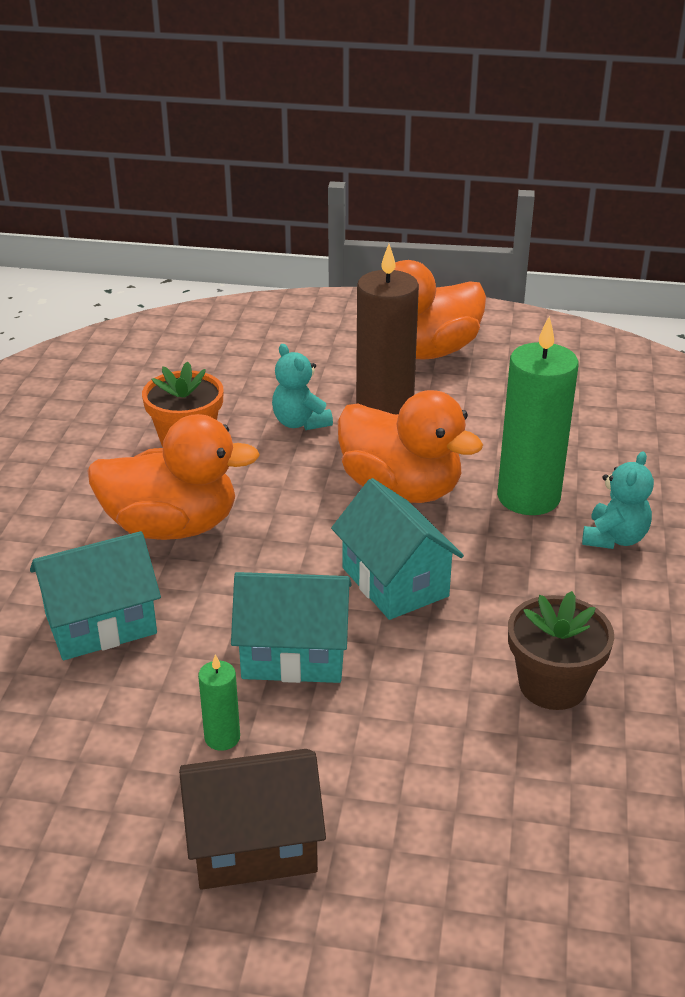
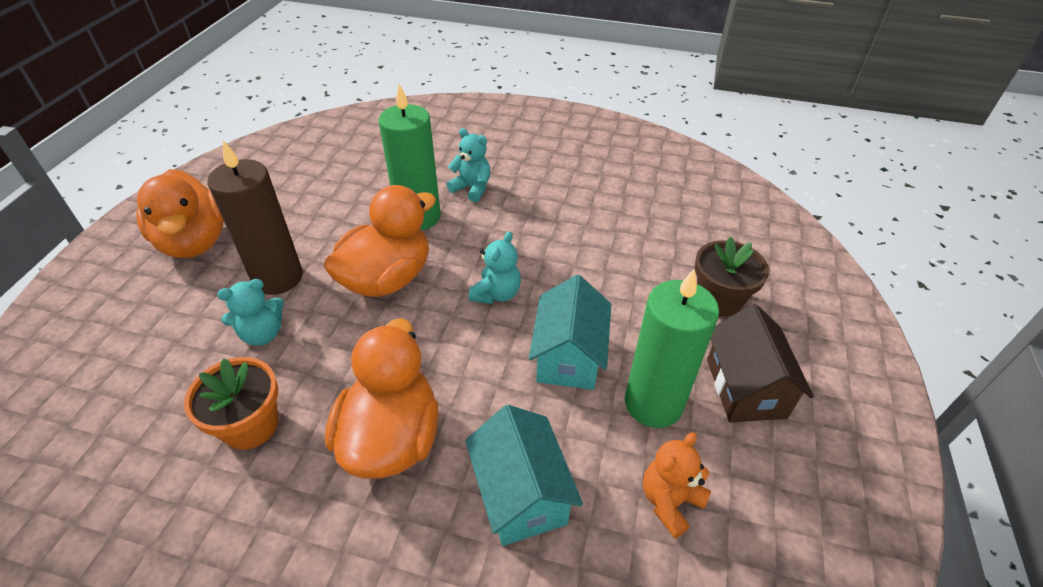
camera: 85 degrees left, 10 degrees up
(81, 747) = (669, 501): none -> orange teddy bear
(222, 737) = (653, 403): green candle -> green candle, size x2.24
(395, 582) = (496, 294): turquoise house -> turquoise teddy bear
(552, 685) = (601, 235): brown flower pot -> brown flower pot (719, 299)

